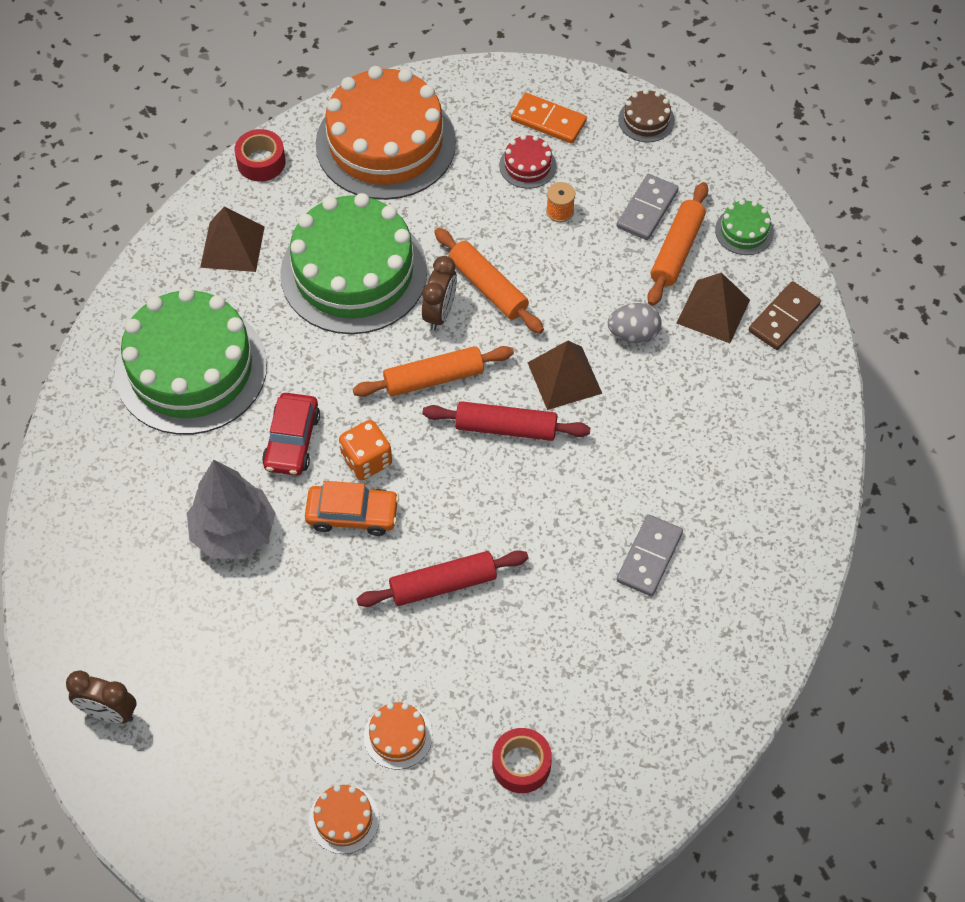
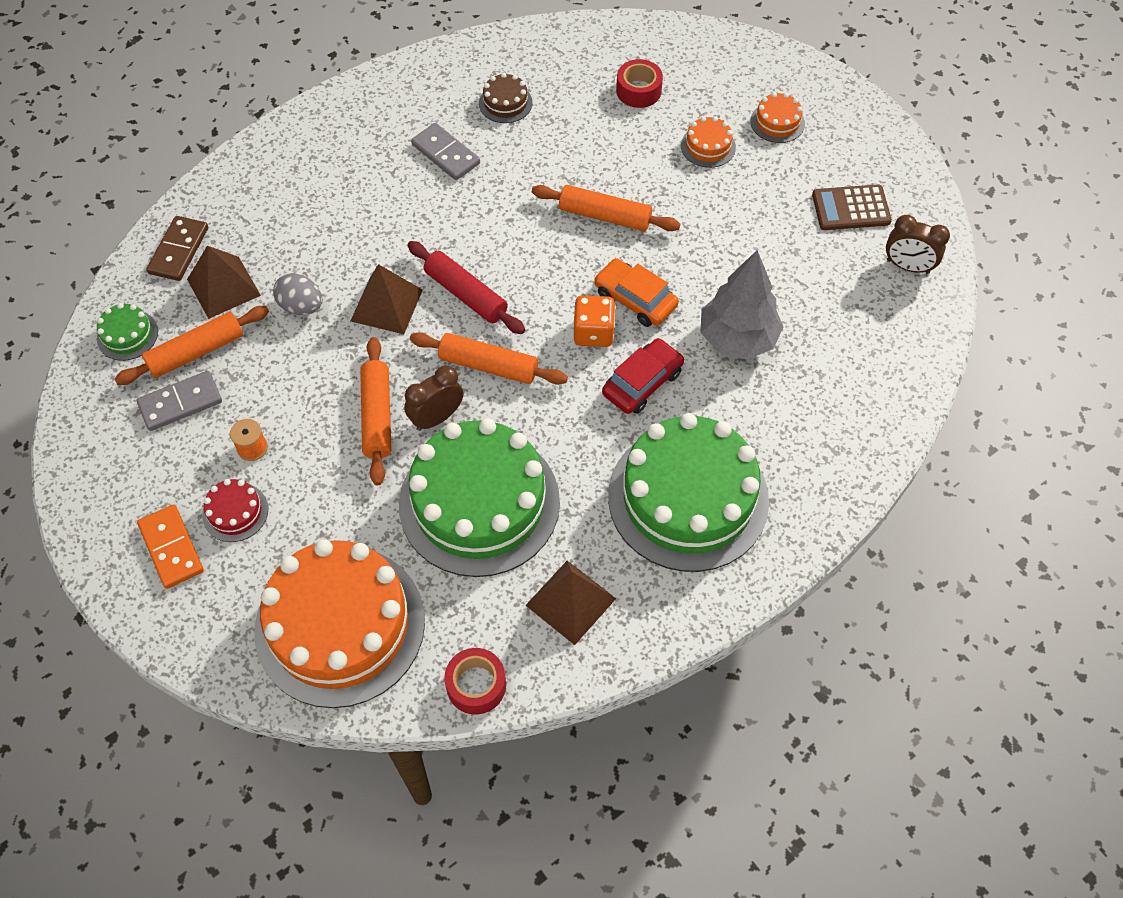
camera: 145 degrees left, 0 degrees up
(109, 713) = (907, 266): brown clock -> brown clock turned 150 degrees clockwise
(202, 750) = (851, 208): none -> brown calculator
(443, 584) = (604, 216): red rolling pin -> orange rolling pin
(646, 120) = (88, 490): brown cake -> brown cake (505, 103)
(649, 557) = (446, 154): grey domino -> grey domino turned 75 degrees clockwise
(784, 318) = (178, 250): brown domino -> brown domino turned 60 degrees counterclockwise

